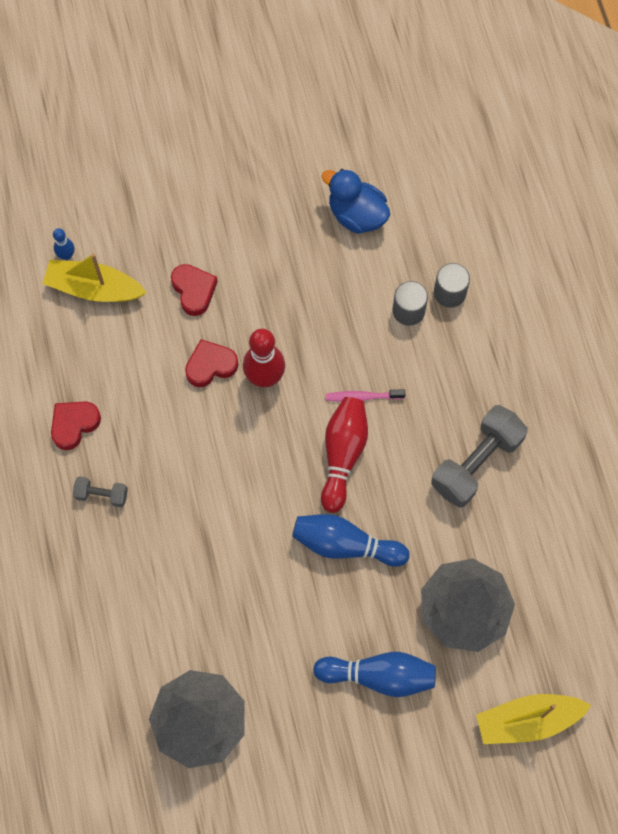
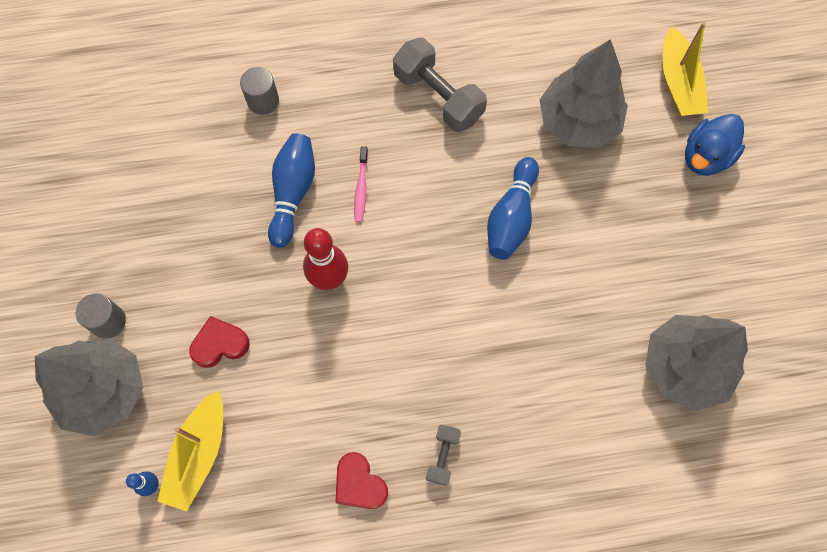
camera: 85 degrees left, 0 degrees up
(145, 203) = (103, 391): none -> grey tree
(210, 365) = (309, 332): red heart -> none
(343, 455) = (420, 211): red bowling pin -> none
(356, 215) = (163, 176): blue duck -> blue duck (705, 157)
(379, 676) = (639, 199): blue bowling pin -> blue bowling pin (293, 193)
(408, 310) = (276, 138): grey cylinder -> grey cylinder (108, 321)

